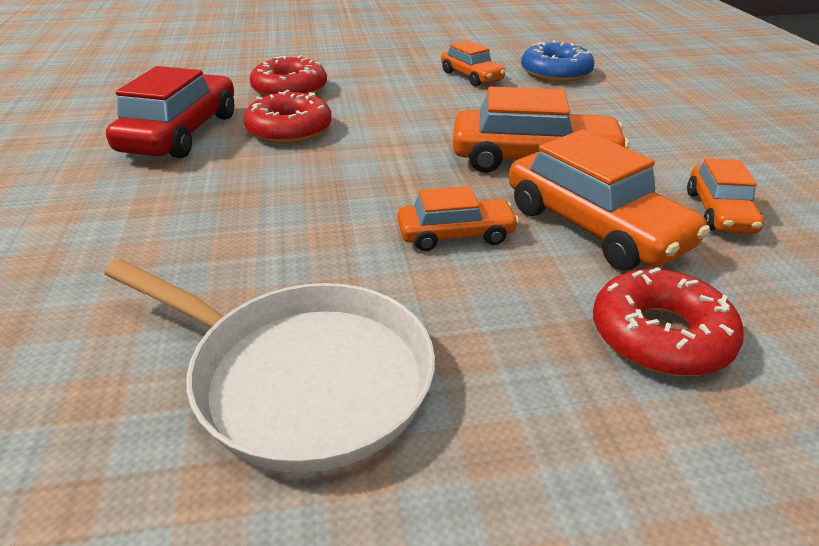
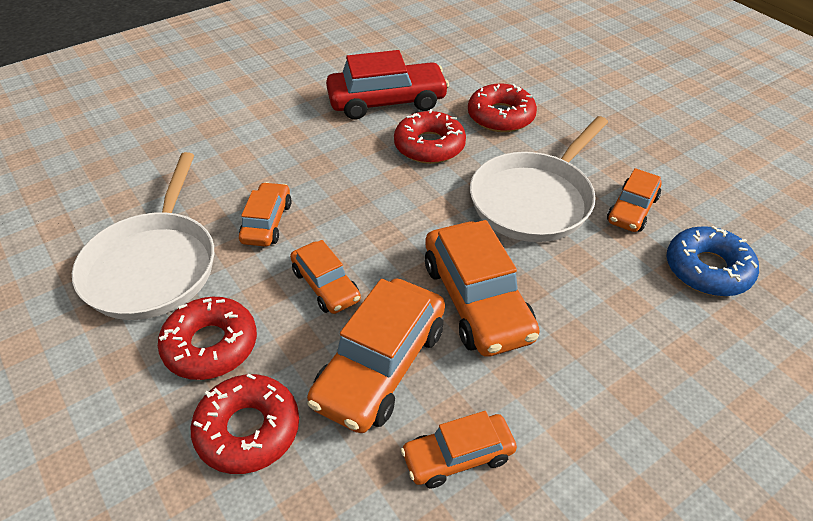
camera: 65 degrees right, 10 degrees up
(307, 254) = (267, 222): none -> orange car
(424, 105) = (534, 200): none -> white pan
(505, 344) = (210, 345): none -> red donut

